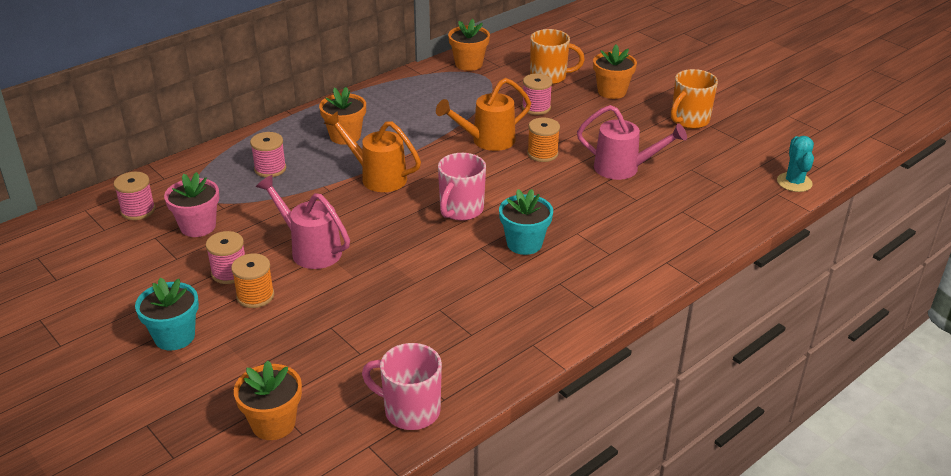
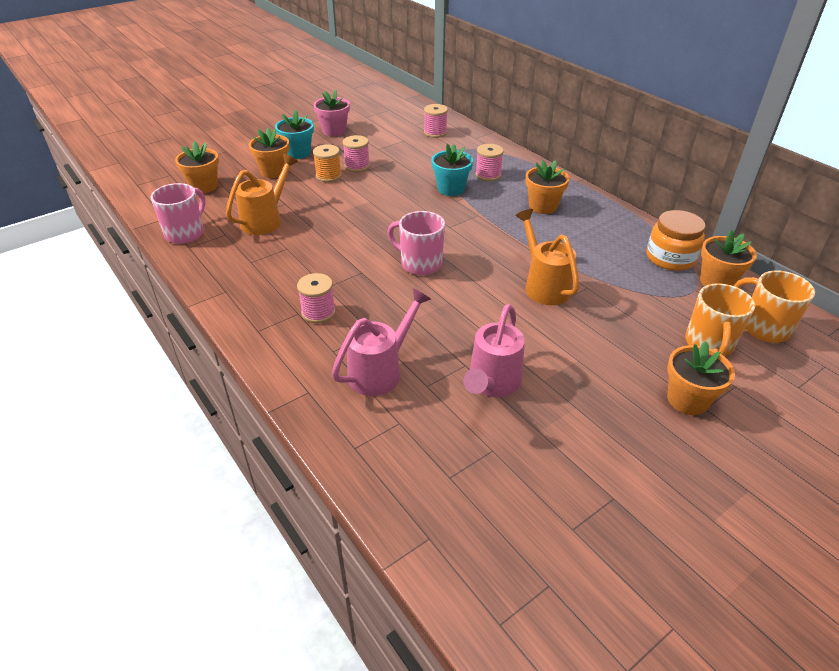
camera: 95 degrees right, 5 degrees up
(198, 226) = (413, 153): pink flower pot -> pink flower pot (334, 131)
(233, 353) = (273, 171): none -> orange flower pot
(311, 250) = (376, 194): pink watering can -> pink watering can (380, 371)
(378, 177) = (475, 222): orange watering can -> orange watering can (265, 220)
(436, 79) = (670, 258): none -> orange jar
(524, 243) = (361, 297): turquoise flower pot -> turquoise flower pot (451, 189)
(536, 108) = (624, 326): pink spool -> pink spool (318, 312)
(542, 154) = (521, 322): orange spool -> none
(689, 120) = (623, 473): orange mug -> orange mug (763, 328)
(794, 182) = (456, 570): turquoise cactus -> none

